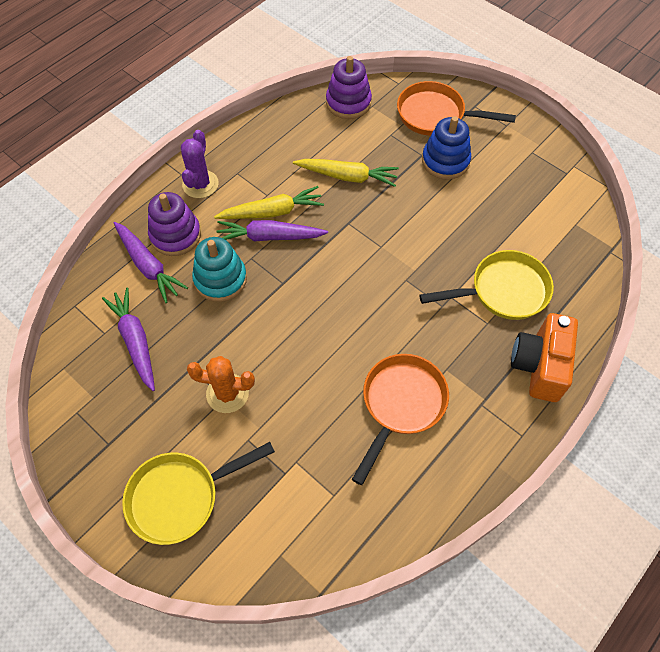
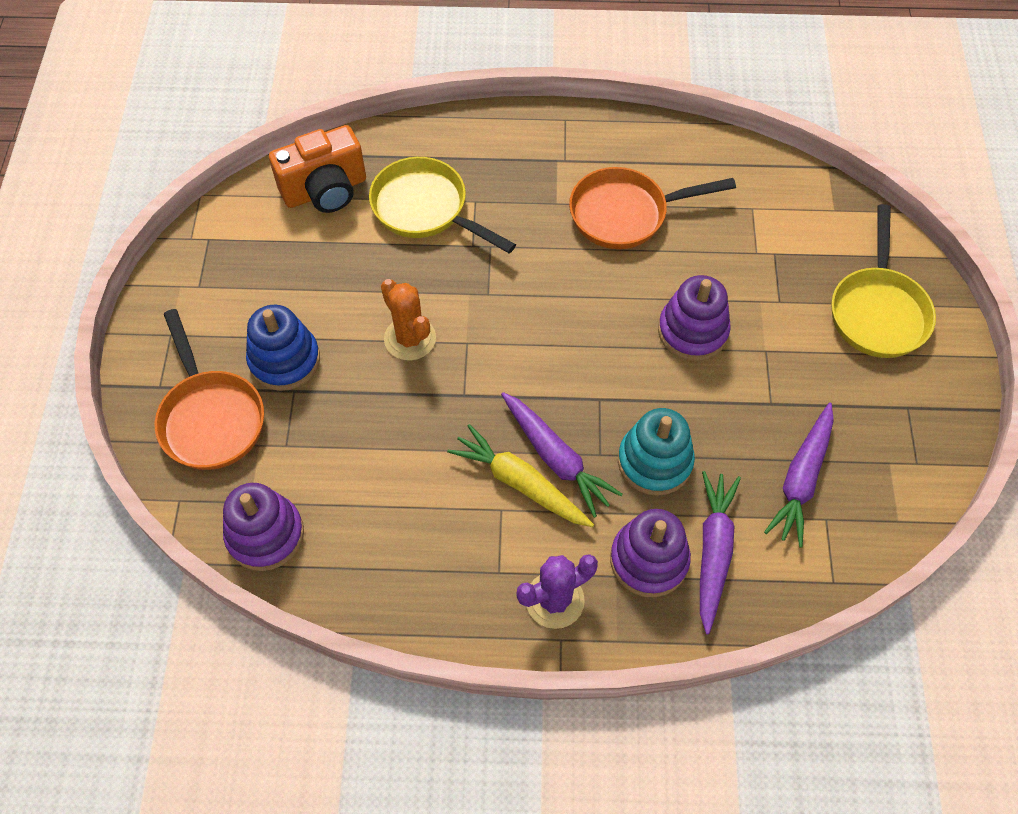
camera: 130 degrees left, 0 degrees up
(180, 497) = (878, 311): yellow pan -> yellow pan turned 75 degrees clockwise
(227, 393) = (759, 351): orange cactus -> orange cactus (410, 338)
(277, 367) = (692, 331): none -> purple stacking toy
(347, 176) = (396, 444): yellow carrot -> none
(539, 366) = (484, 141): orange camera -> orange camera (325, 190)

